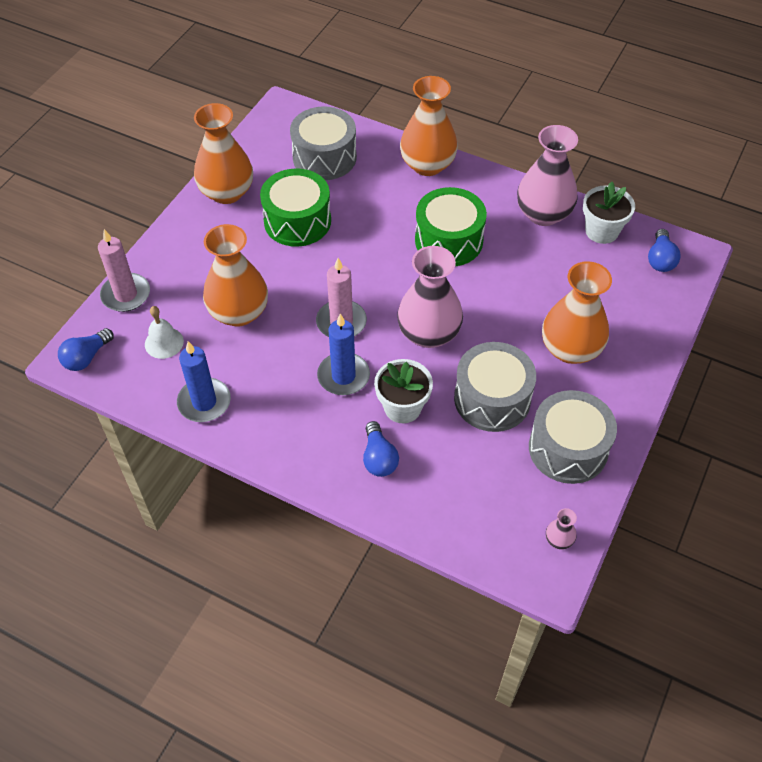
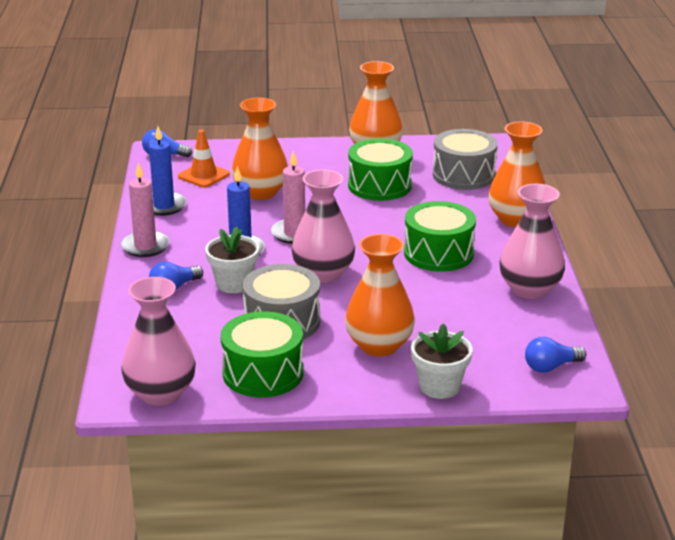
camera: 60 degrees right, 25 degrees down
(126, 295) = (233, 149): pink candle -> pink candle (145, 246)
(164, 342) = (203, 175): white bell -> orange traffic cone
(559, 540) = (160, 393): pink vase -> pink vase, size x2.42
(568, 448) = (263, 373): grey drum -> green drum
(601, 231) = (547, 325): white flower pot -> white flower pot (439, 386)

